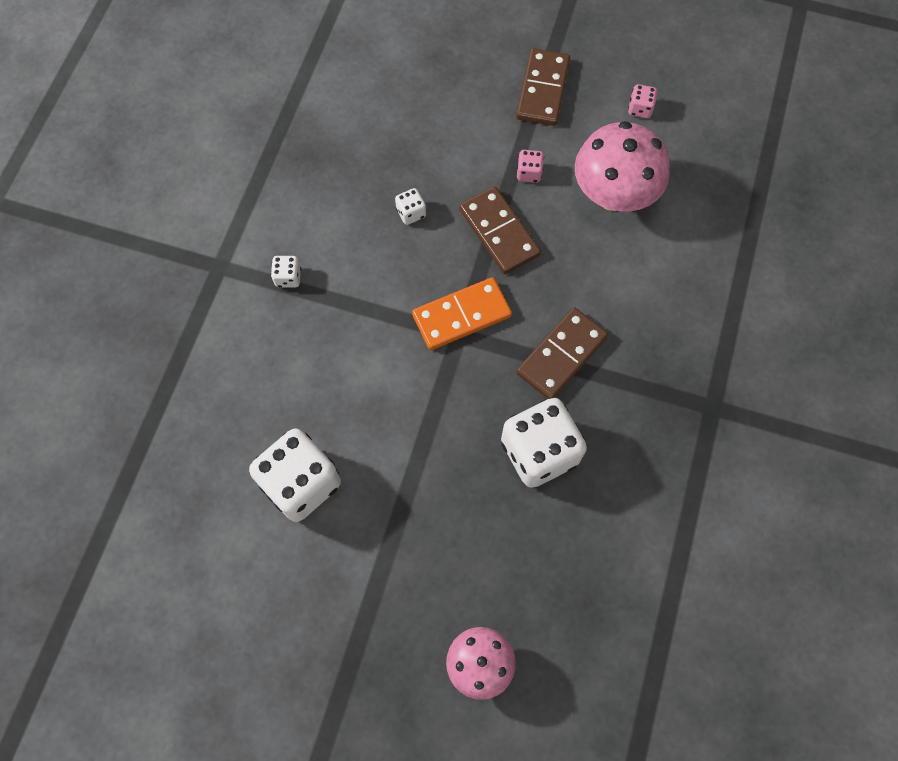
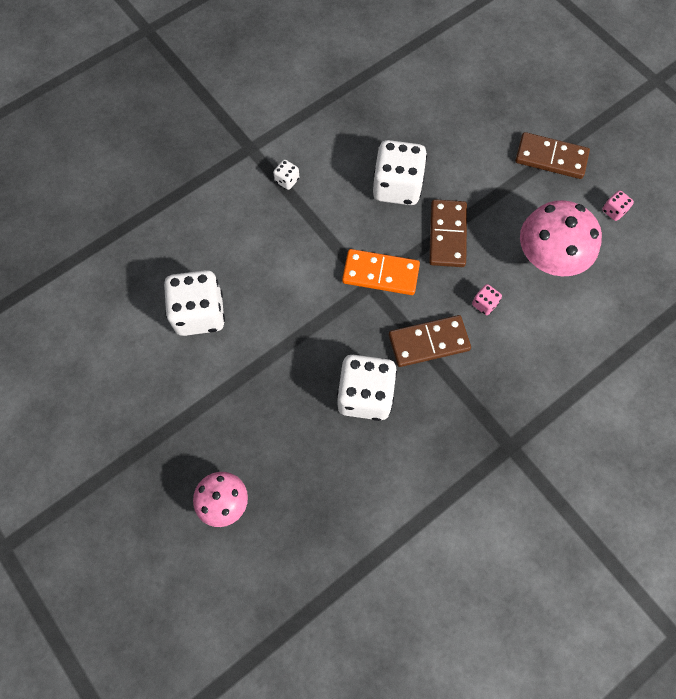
camera: 35 degrees right, 0 degrees up
(411, 213) = (397, 187): white dice -> white dice, size x2.33
(529, 173) = (498, 208): pink dice -> pink dice (484, 304)
(542, 90) = (551, 158): brown domino -> brown domino turned 60 degrees clockwise

